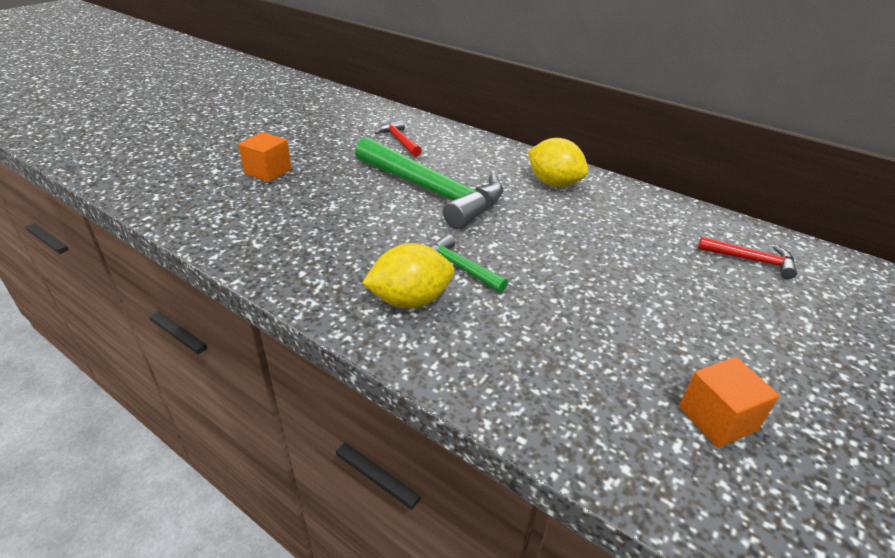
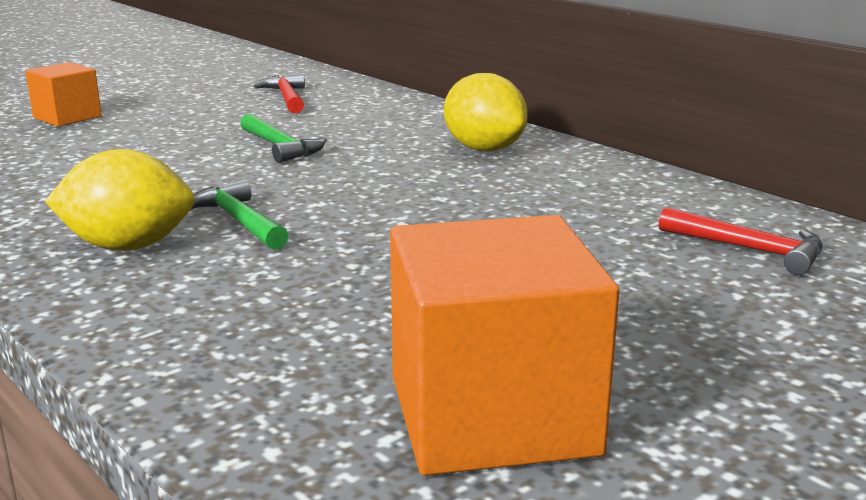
camera: 15 degrees right, 15 degrees down
(432, 191) = (280, 147): green hammer -> green hammer, size x0.46
(717, 418) = (492, 415): orange cube -> orange cube, size x1.81

